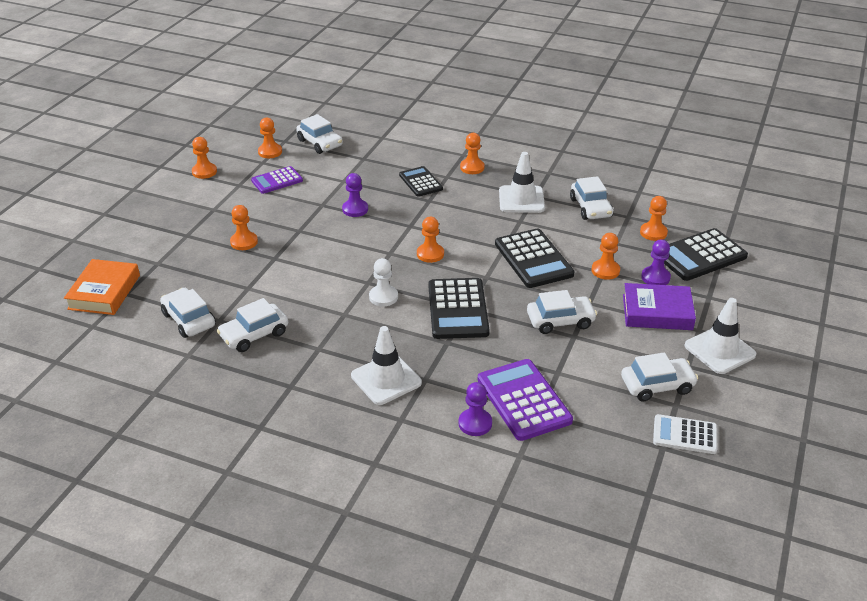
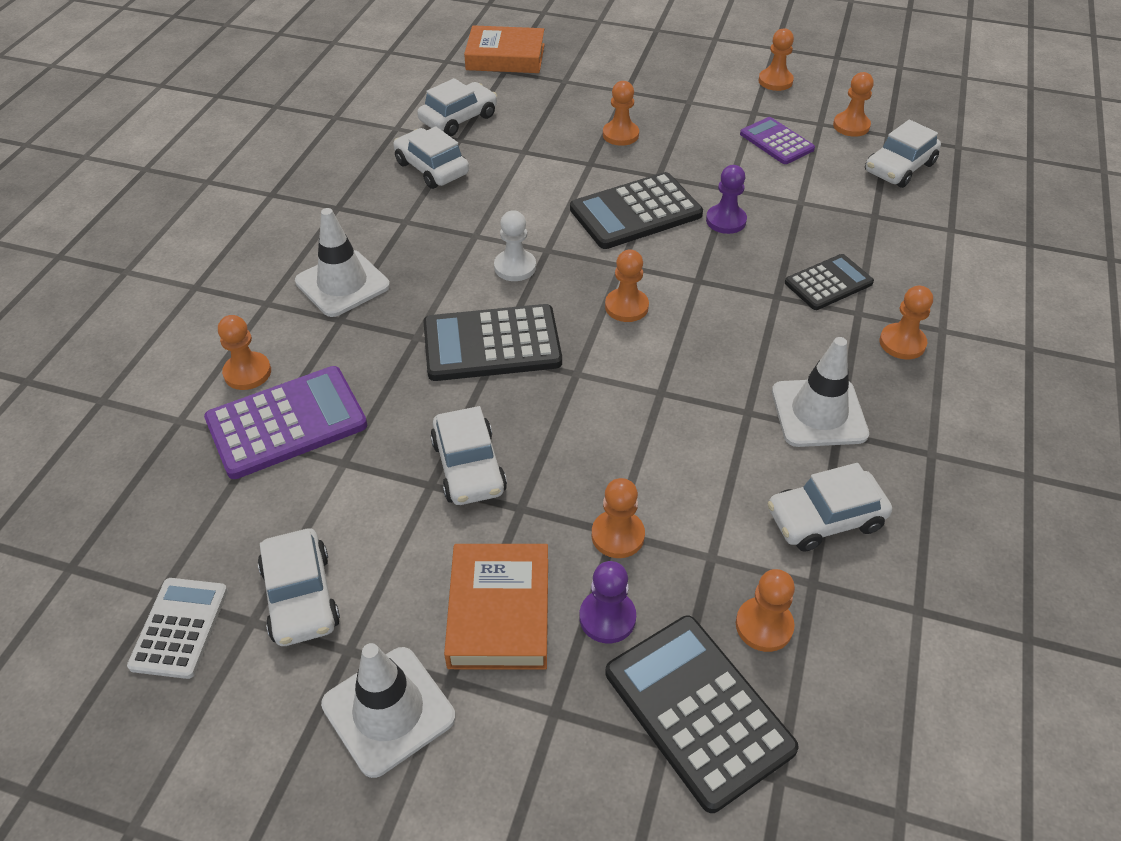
camera: 85 degrees right, 10 degrees up
(475, 423) = (247, 372): purple pawn -> orange pawn
(533, 259) = (635, 431): black calculator -> black calculator (635, 212)
(657, 312) = (499, 612): purple book -> orange book

